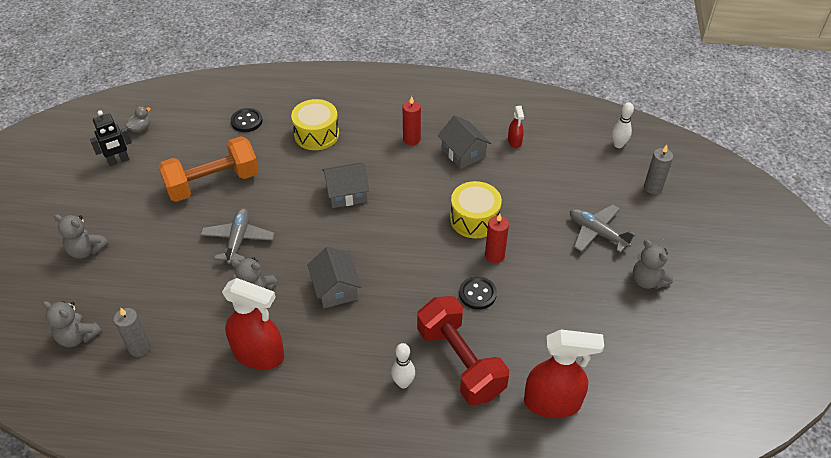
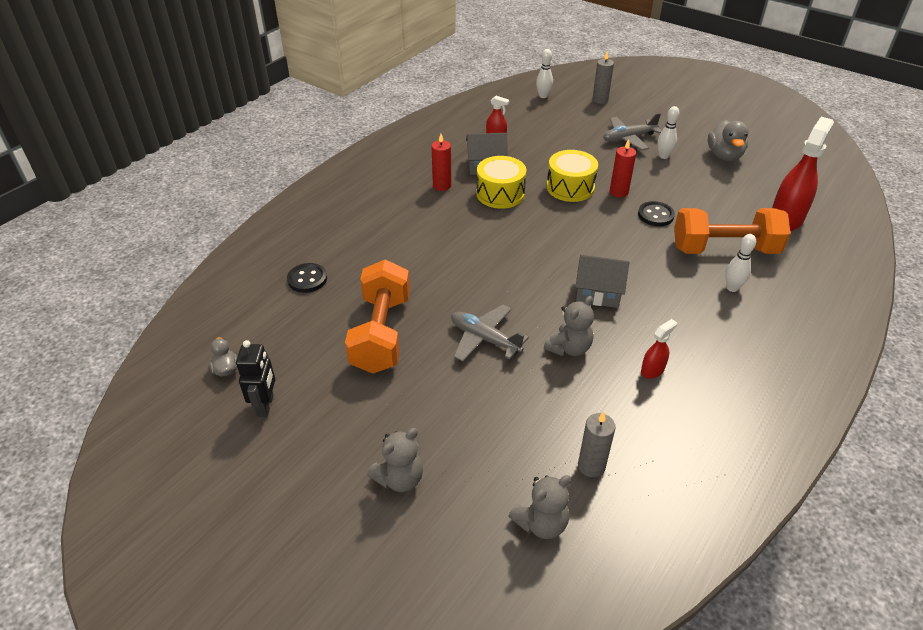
camera: 60 degrees left, 5 degrees down
(259, 354) = (652, 370): red spray bottle -> red spray bottle, size x0.48
(316, 134) = (378, 238): yellow drum -> yellow drum (500, 194)
(346, 193) = (479, 246): grey house -> none
(460, 362) = (724, 249): red dumbbell -> orange dumbbell
(588, 270) = (663, 156): none -> white bowling pin
(633, 320) = (724, 156): none -> grey duck
(647, 281) = (690, 136): grey teddy bear -> none

